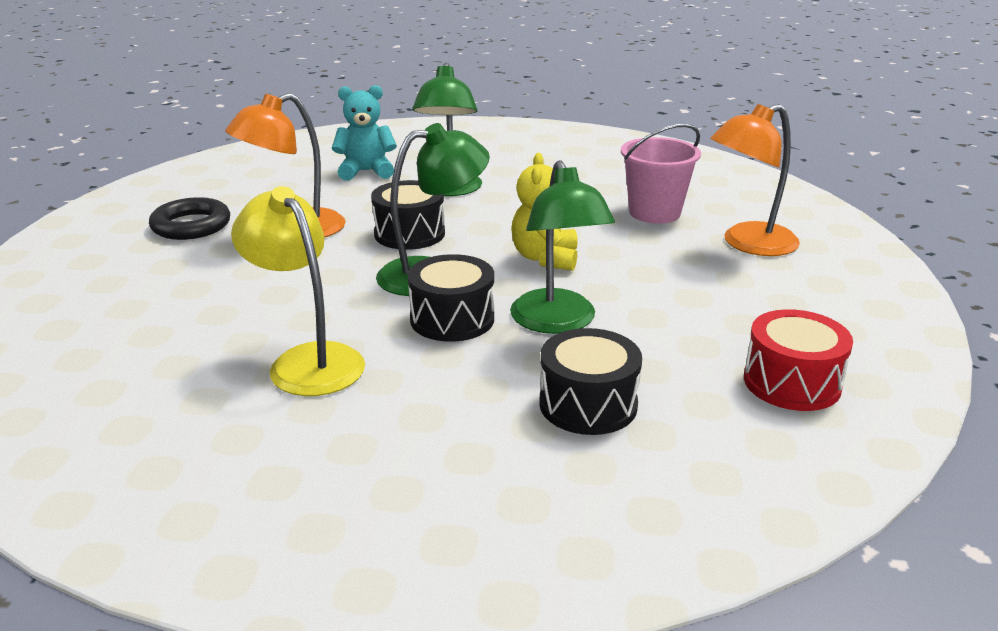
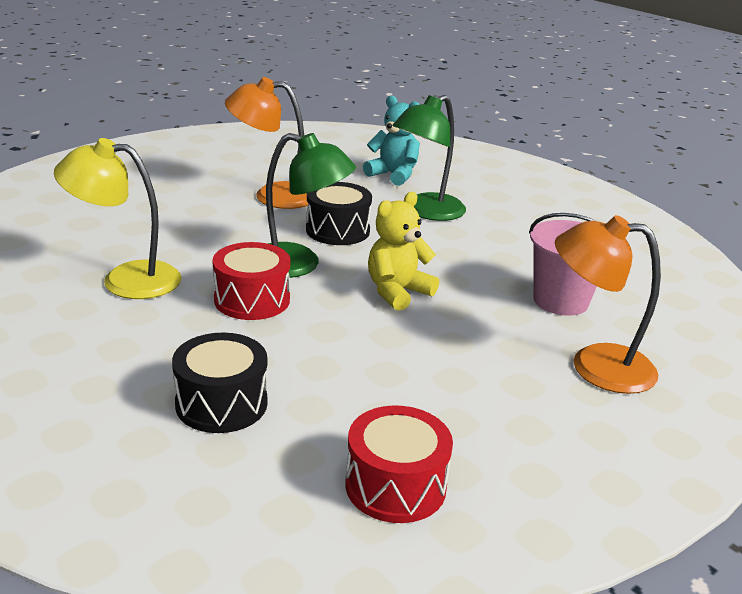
camera: 40 degrees right, 0 degrees up
(191, 225) = (221, 167): black ring -> none
(307, 360) = (126, 279): yellow lamp -> yellow lamp turned 90 degrees counterclockwise
(452, 319) = (252, 300): black drum -> red drum
(557, 322) = (314, 340): green lamp -> none

